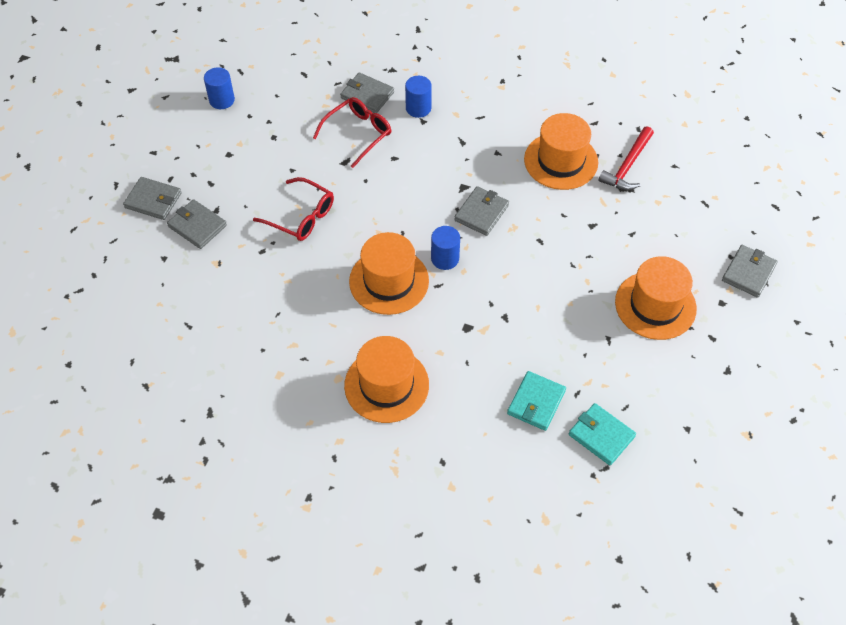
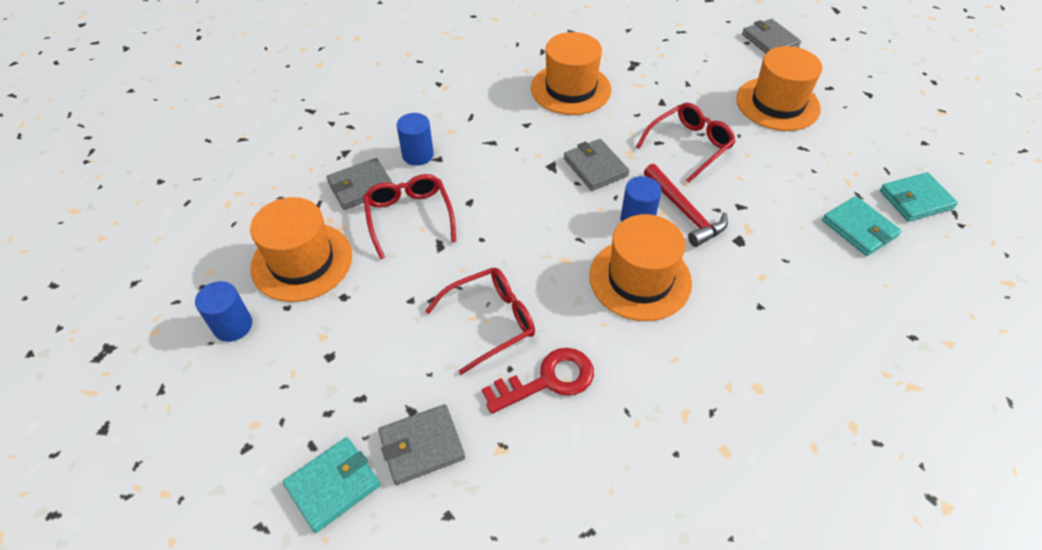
camera: 60 degrees left, 5 degrees down
(153, 200) = (333, 485): grey wallet -> turquoise wallet
(275, 265) = (547, 380): none -> red key
(386, 385) = (788, 343): orange hat -> orange hat (302, 261)
(550, 262) = (689, 146): none -> red glasses
(627, 166) = (608, 54): red hammer -> red hammer (684, 212)

